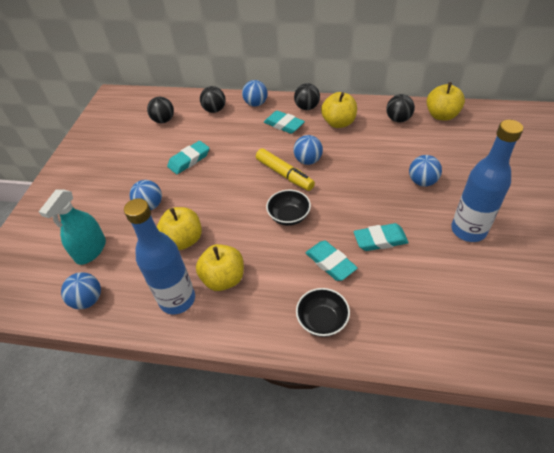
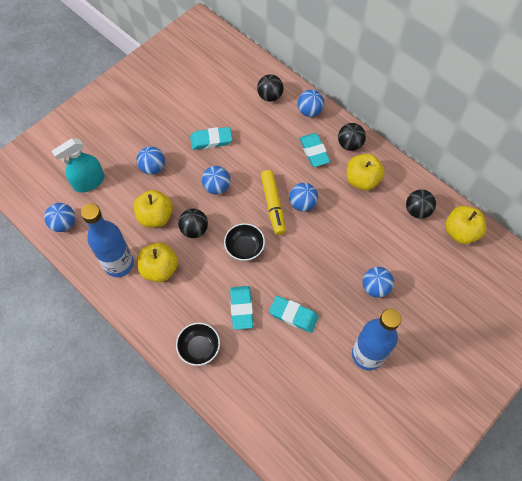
camera: 30 degrees right, 15 degrees up
(163, 120) = (220, 81): black ball -> black ball (194, 229)
(223, 188) = (217, 187): none -> blue ball

